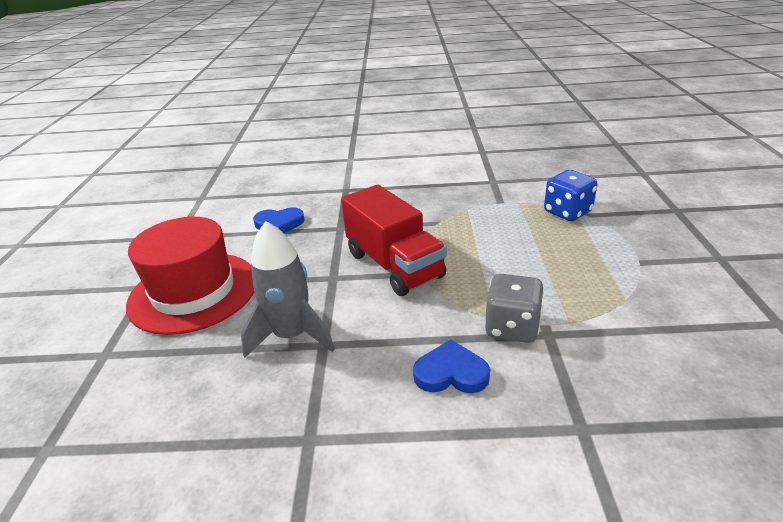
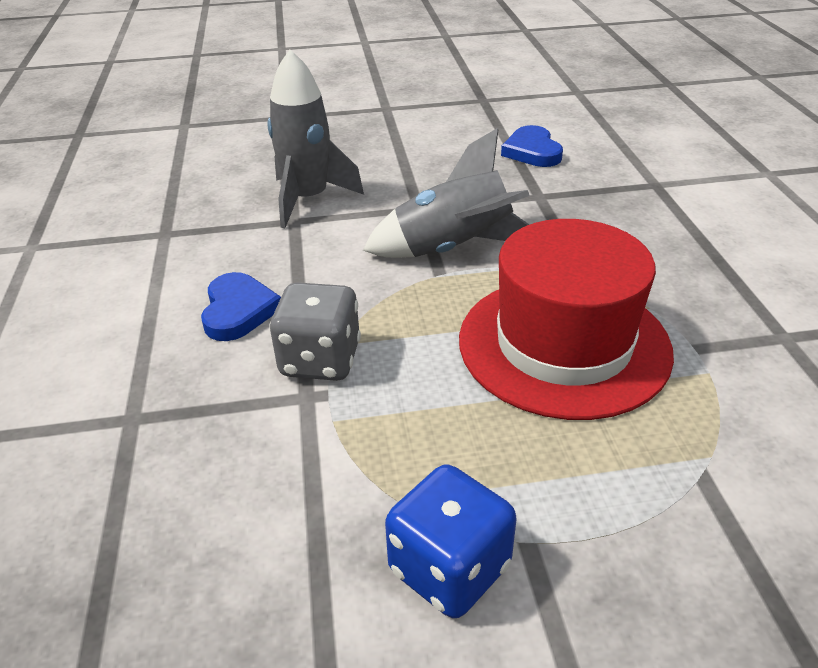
camera: 80 degrees right, 5 degrees up
(193, 291) = (380, 132): red hat -> red hat (563, 344)
(394, 265) = (453, 249): red truck -> grey rocket
(567, 212) = (697, 443): blue dice -> blue dice (449, 569)

